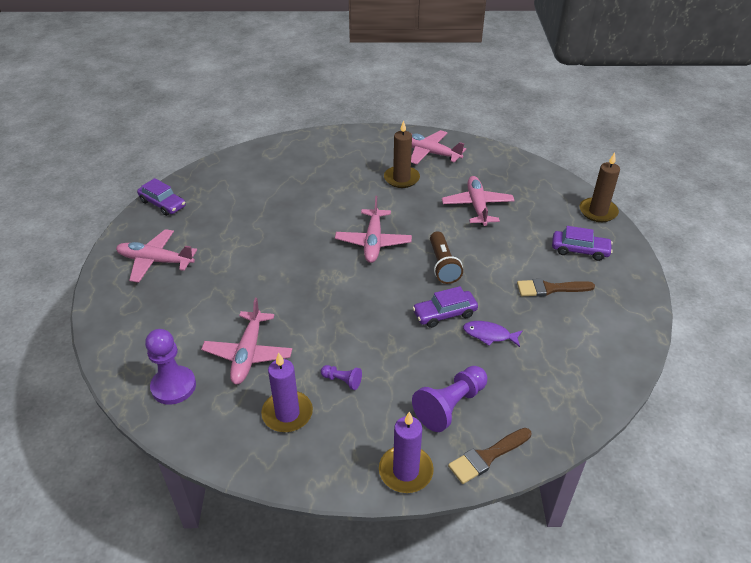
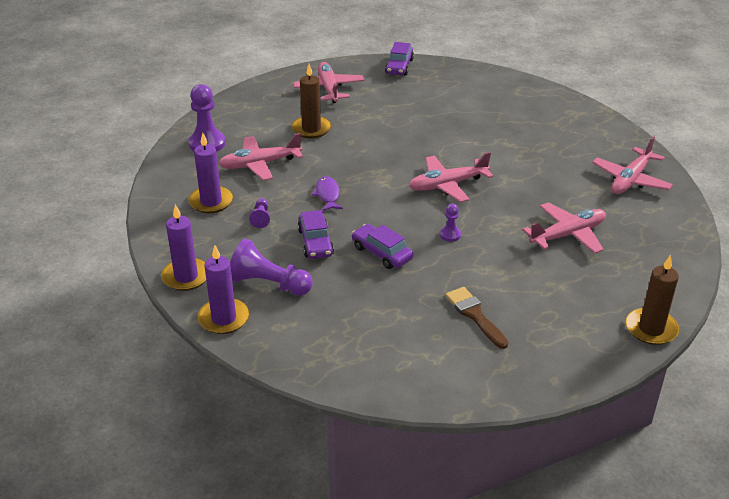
camera: 65 degrees right, 5 degrees down
(401, 178) = (564, 174): brown candle -> brown candle (311, 129)
(429, 153) = (630, 180): pink plane -> pink plane turned 150 degrees counterclockwise
(443, 265) = (450, 235): brown flashlight -> purple pawn
(487, 457) = (224, 318): brown brush -> purple candle
(489, 335) = (373, 287): purple fish -> purple fish (327, 195)
(580, 250) = (561, 326): purple car -> purple car (315, 242)

